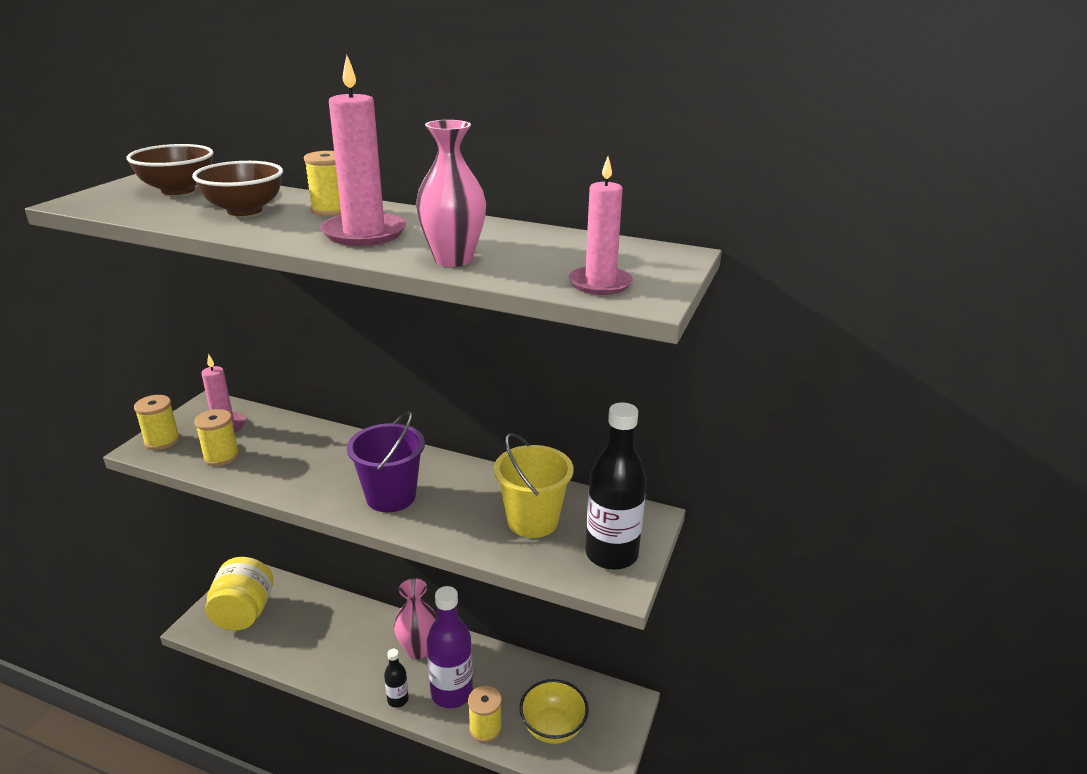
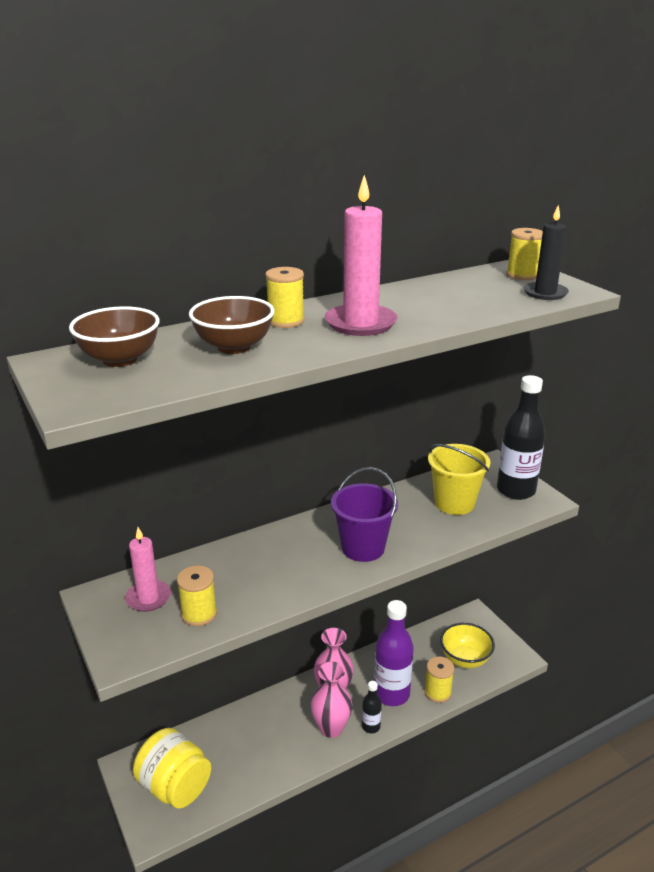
camera: 50 degrees left, 0 degrees up
(162, 441) = (123, 643): yellow spool -> yellow spool (522, 275)
(453, 260) = (455, 313): pink vase -> pink vase (331, 728)
(600, 284) = (545, 293): pink candle -> black candle

